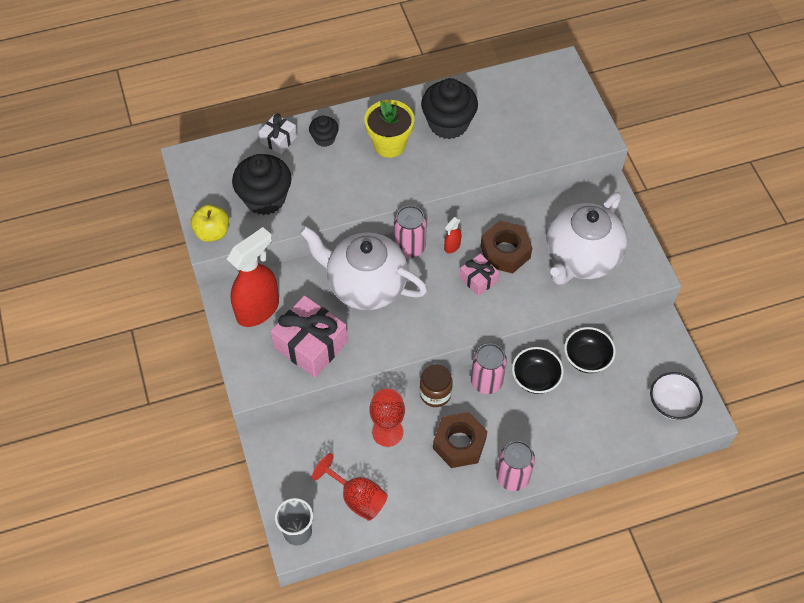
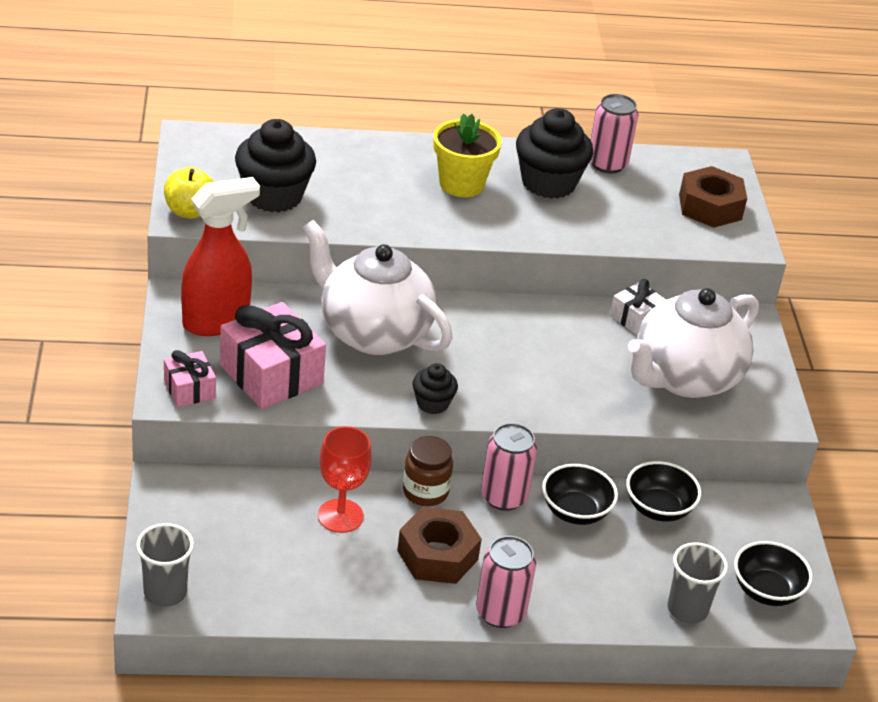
camera: 10 degrees right, 20 degrees down
(278, 139) = (317, 146): white gift -> white gift (636, 318)
(324, 138) = (378, 159): black cupcake -> black cupcake (432, 403)
(357, 498) = (266, 577): red goblet -> none
(409, 247) = (449, 309): pink can -> pink can (607, 164)
(452, 246) = (508, 323): red spray bottle -> none
(478, 279) = (531, 365): pink gift -> pink gift (189, 389)
(505, 252) = (579, 346): brown nut -> brown nut (710, 207)
(627, 435) = (687, 609): none -> grey cup
(672, 404) = (766, 591): white bowl -> black bowl

